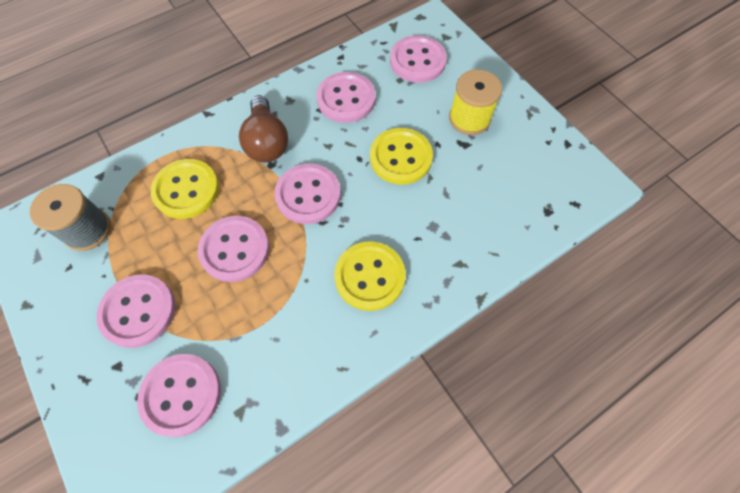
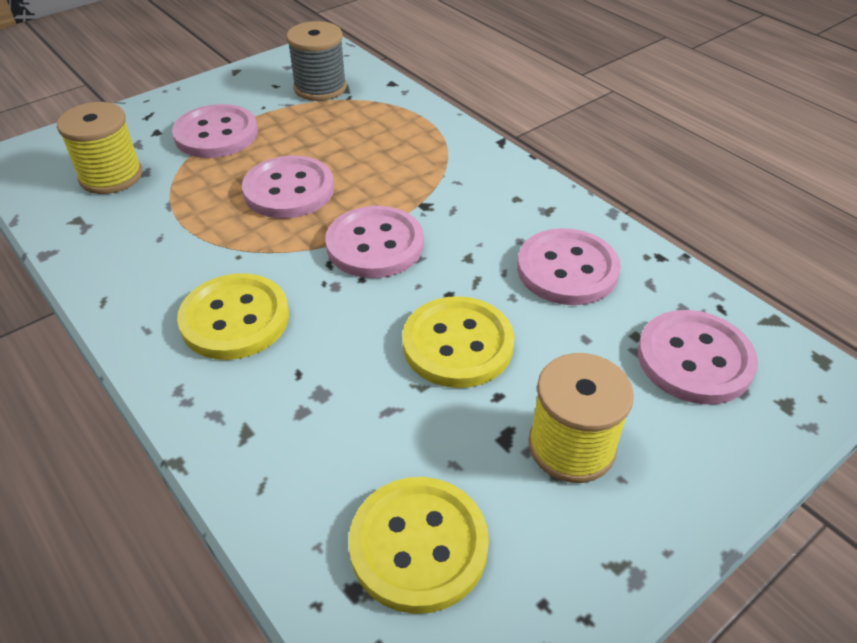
camera: 85 degrees right, 20 degrees down
(181, 394) = (111, 176): pink button -> yellow spool
(186, 190) = (376, 142): yellow button -> yellow button (418, 545)
(267, 142) = (463, 197): brown light bulb -> none

